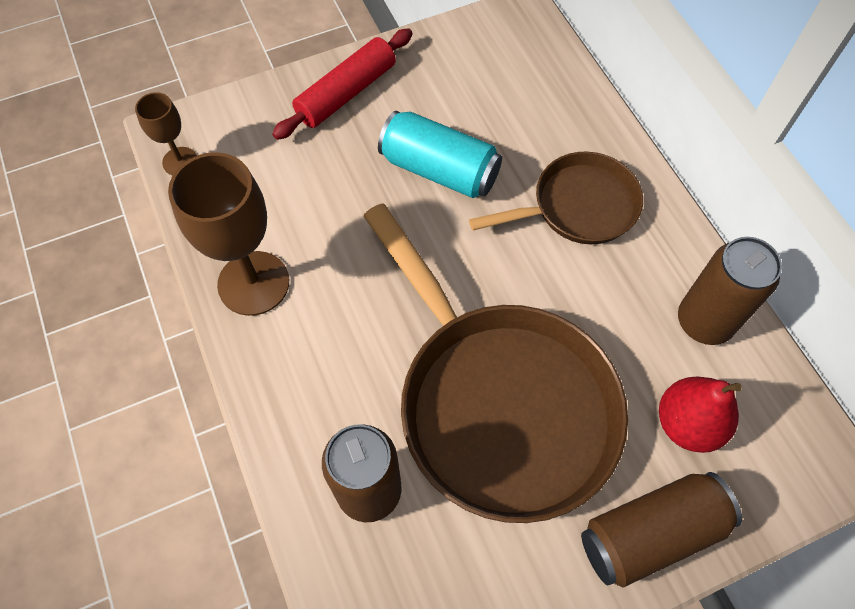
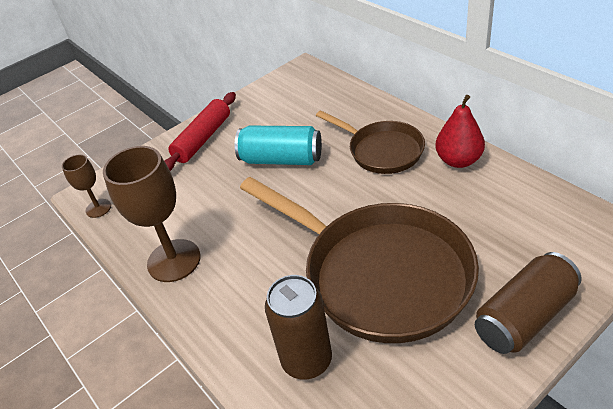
camera: 10 degrees left, 20 degrees down
(578, 207) = (382, 151): brown pan -> brown pan turned 75 degrees clockwise
(687, 424) = (514, 243): red pear -> red pear (458, 160)
(704, 322) = (495, 184): brown can -> none

